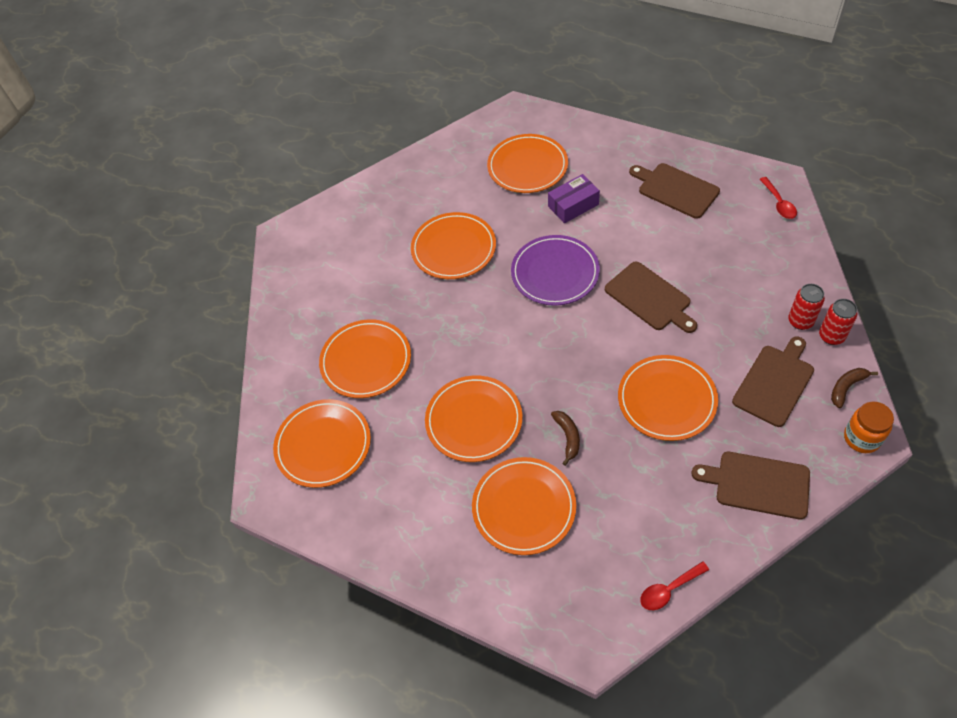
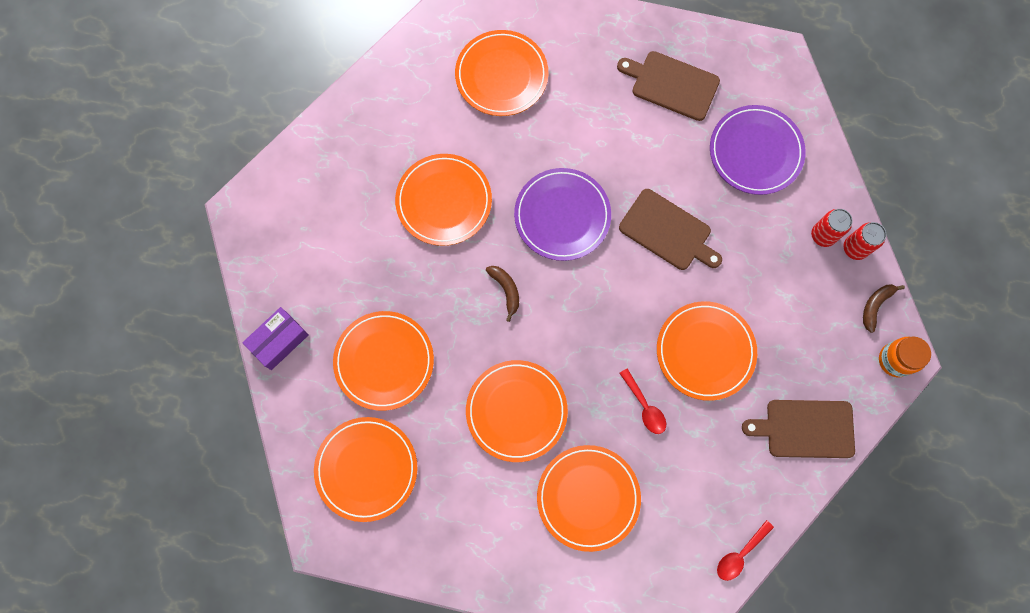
camera: 20 degrees left, 20 degrees up
(568, 437) = (615, 412): brown banana -> brown banana (506, 290)
(573, 205) = (564, 122): purple box -> purple box (279, 341)
(744, 248) = (755, 152): none -> purple plate
(775, 383) = (807, 313): brown cutting board -> none
(779, 203) = (783, 88): red spoon -> red spoon (645, 406)

